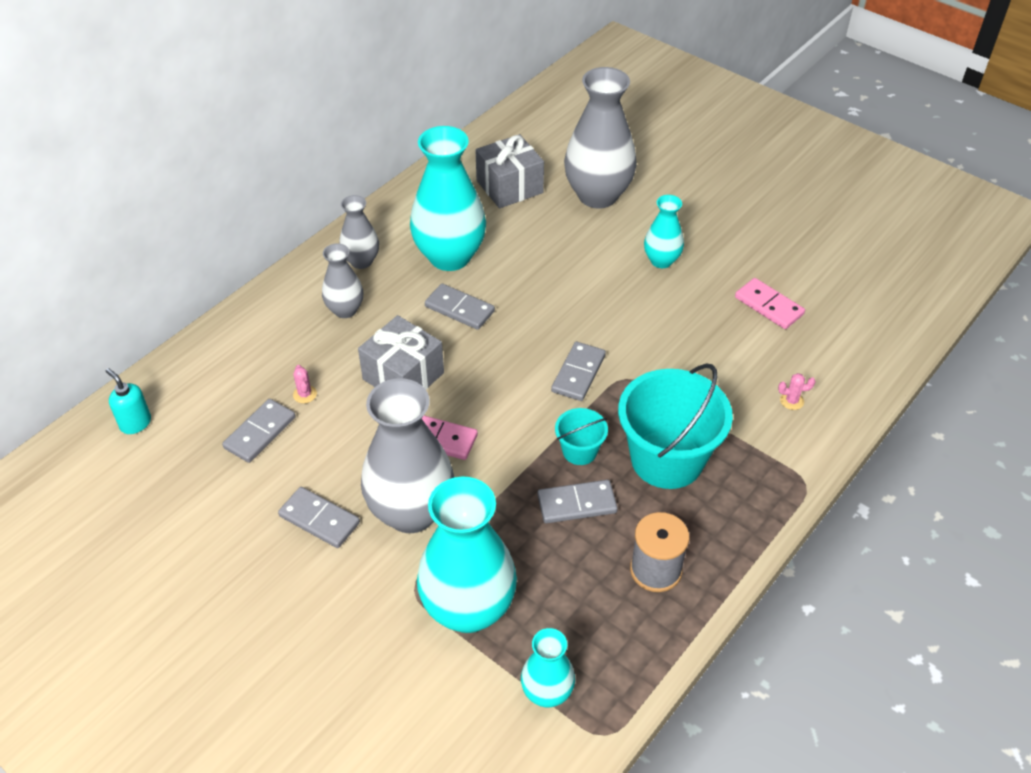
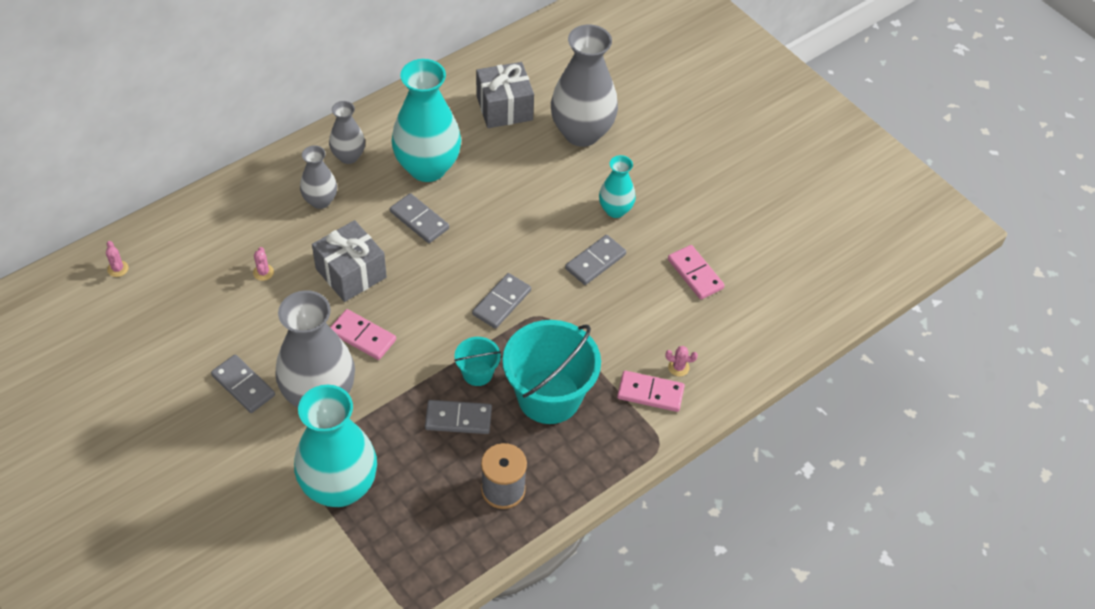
camera: 10 degrees right, 5 degrees up
(135, 423) = (118, 269): turquoise soap dispenser -> pink cactus
(260, 432) = (216, 299): grey domino -> grey domino (595, 261)
(547, 692) = (379, 568): turquoise vase -> none
(773, 433) = (650, 393): none -> pink domino

